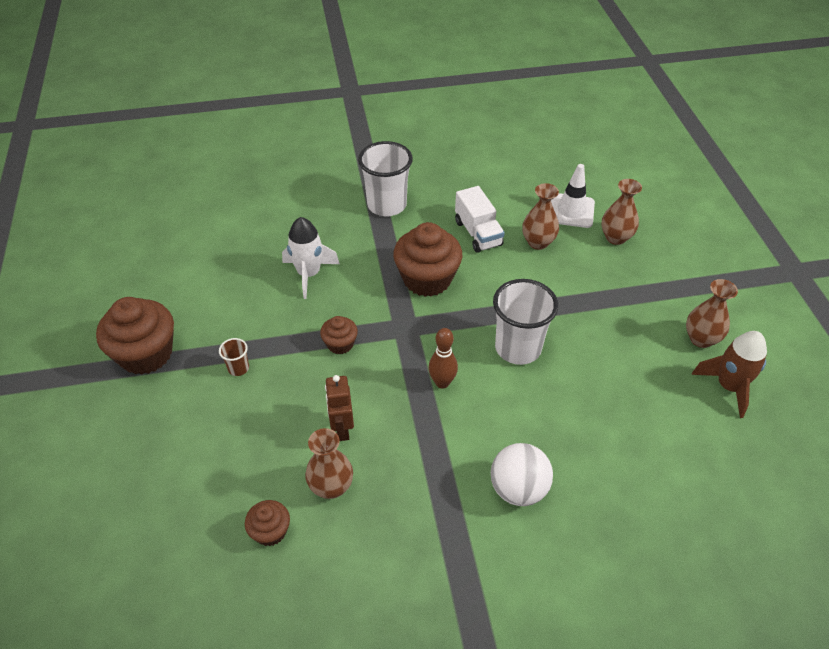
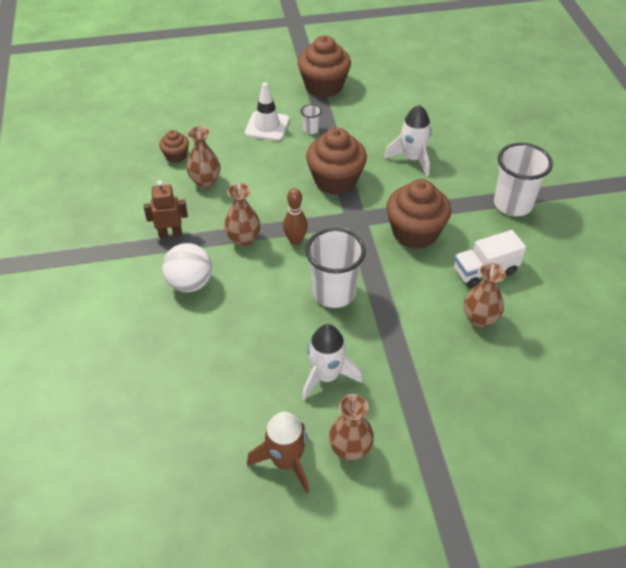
camera: 90 degrees right, 0 degrees up
(238, 368) = (311, 130): brown cup -> white cup
(340, 344) = (335, 180): brown cupcake -> brown cupcake, size x1.96
(342, 429) = (253, 185): brown robot -> brown robot (170, 233)
(571, 211) = (538, 354): white traffic cone -> white traffic cone (267, 126)
(615, 238) = (500, 392): brown vase -> brown vase (243, 239)
(626, 355) = (326, 376): none -> white rocket

